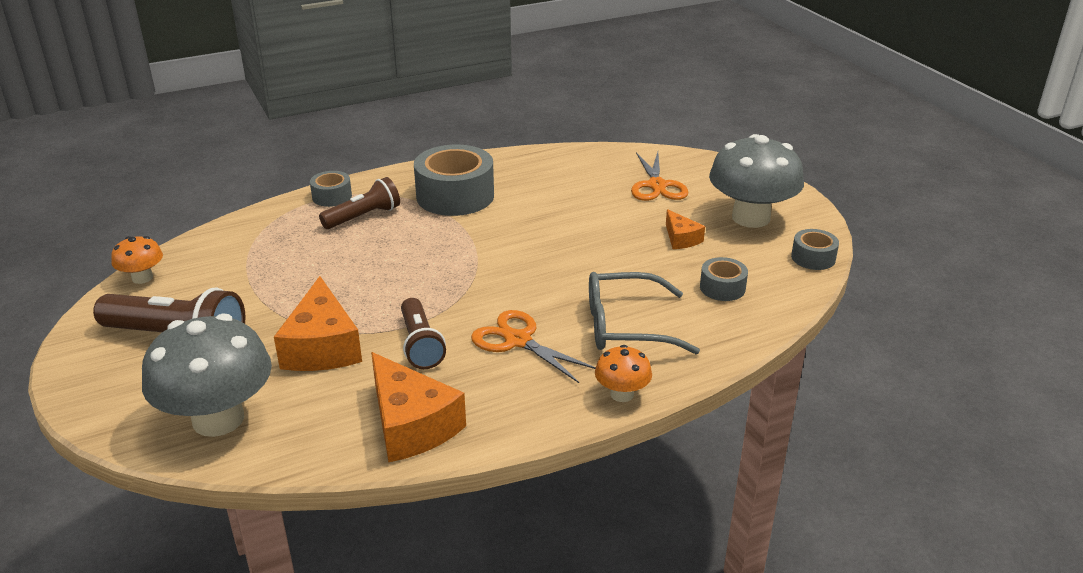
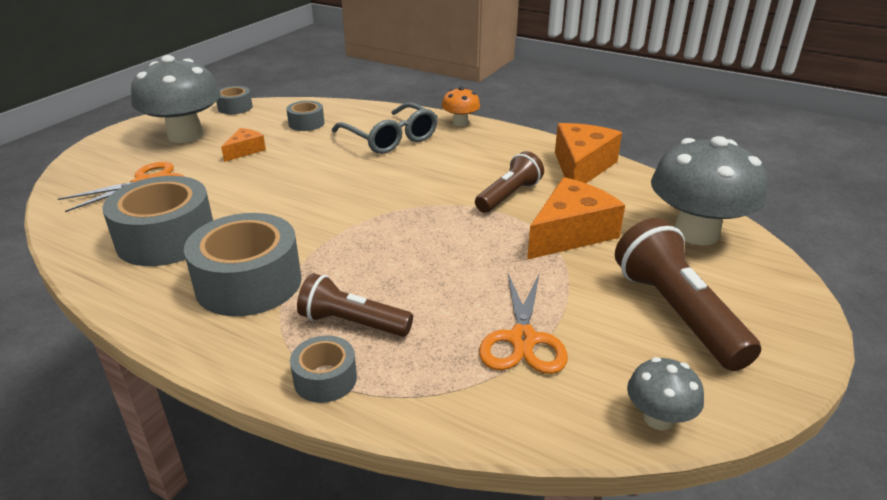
camera: 125 degrees left, 0 degrees up
(142, 278) = (658, 418): orange mushroom -> grey mushroom
(518, 340) = (454, 165): orange scissors -> orange scissors (523, 339)
(551, 180) = (166, 238): none -> grey tape

